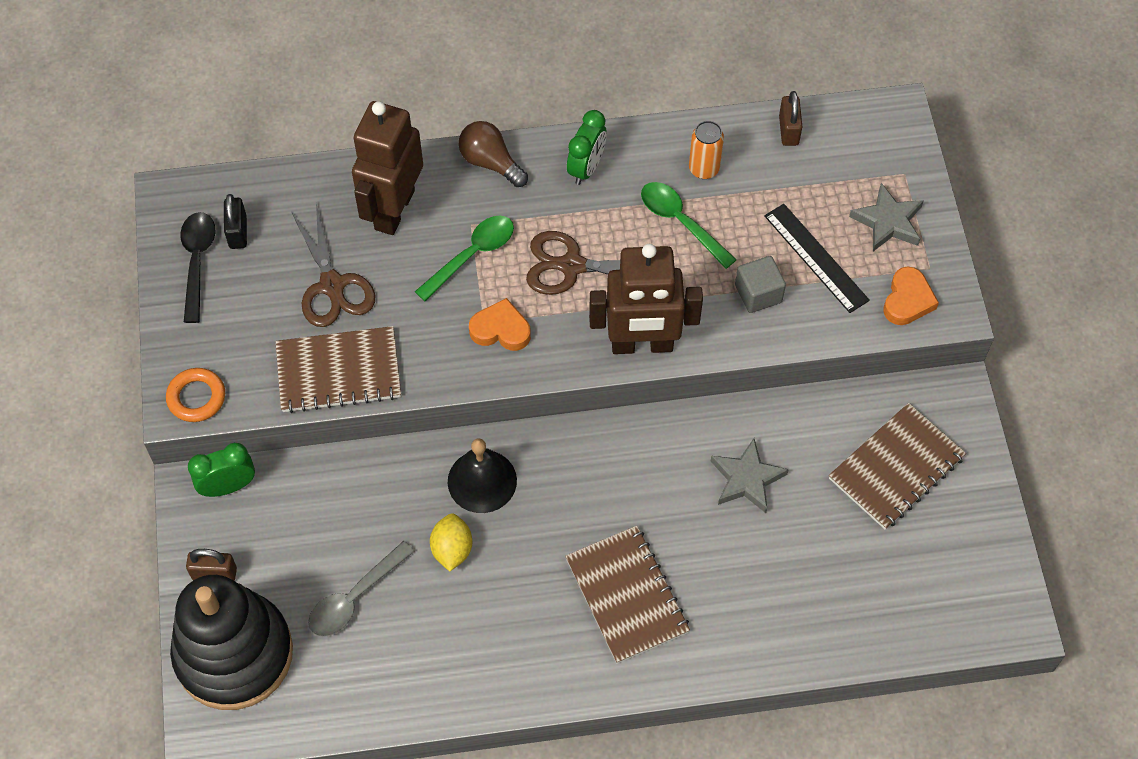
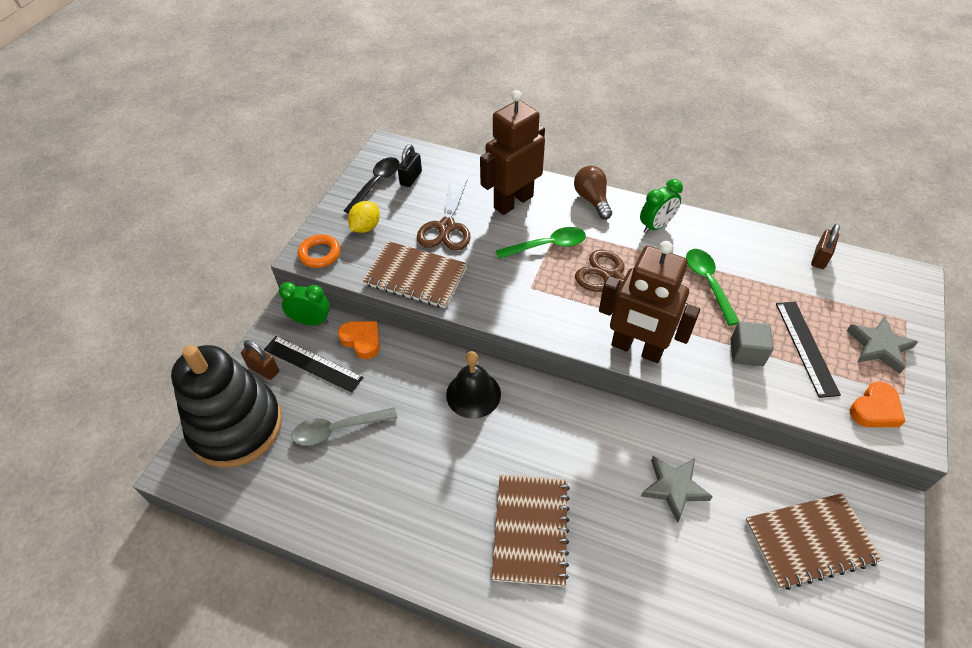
camera: 30 degrees right, 10 degrees down
(269, 537) = (313, 363): none -> black ruler
(452, 549) = (423, 430): yellow lemon -> yellow lemon (366, 227)
(501, 330) = (539, 297): orange heart -> orange heart (362, 341)
(704, 169) = (742, 257): orange can -> none

